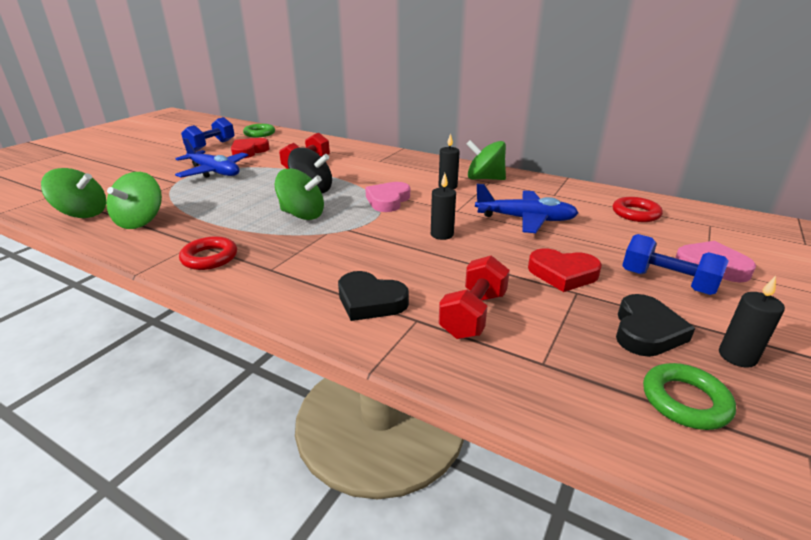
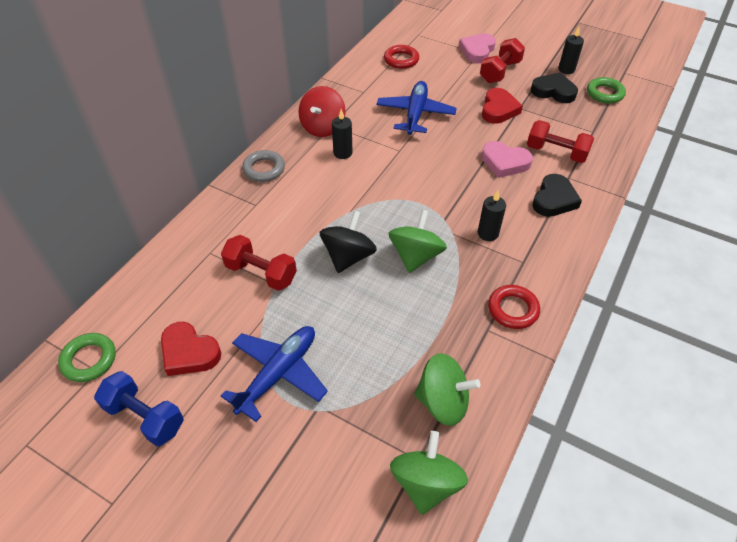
camera: 90 degrees left, 20 degrees up
(388, 200) = (378, 194): pink heart -> pink heart (504, 162)
(421, 161) = (264, 169): none -> grey ring
(442, 234) = (448, 161): black candle -> black candle (488, 233)
(484, 178) = (323, 127): green spinning top -> red spinning top
(667, 282) = (500, 72): blue dumbbell -> red dumbbell

